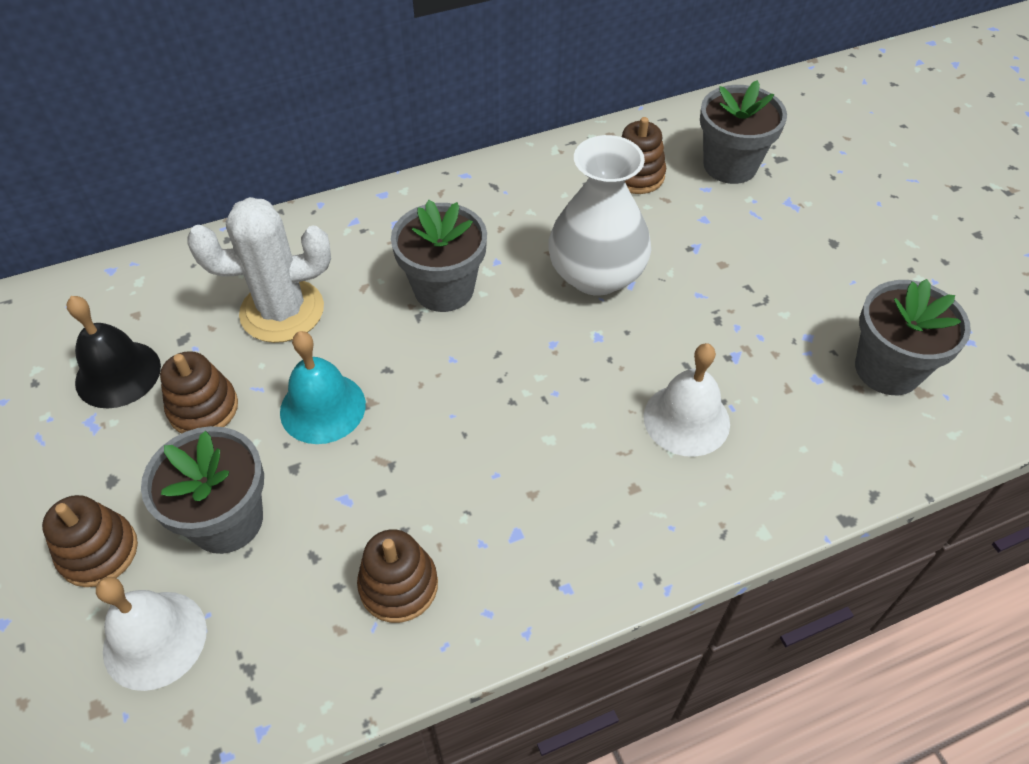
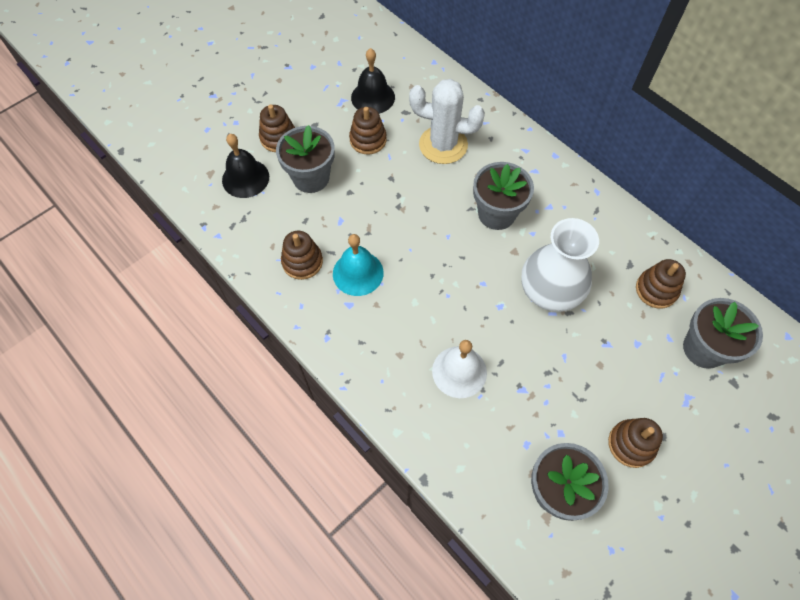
camera: 70 degrees right, 10 degrees up
(155, 639) = (245, 178): white bell -> black bell
(282, 311) = (443, 145): white cactus -> white cactus turned 45 degrees counterclockwise
(322, 408) = (389, 189): turquoise bell -> turquoise bell (358, 273)
(838, 274) = (631, 444): none -> brown stacking toy

